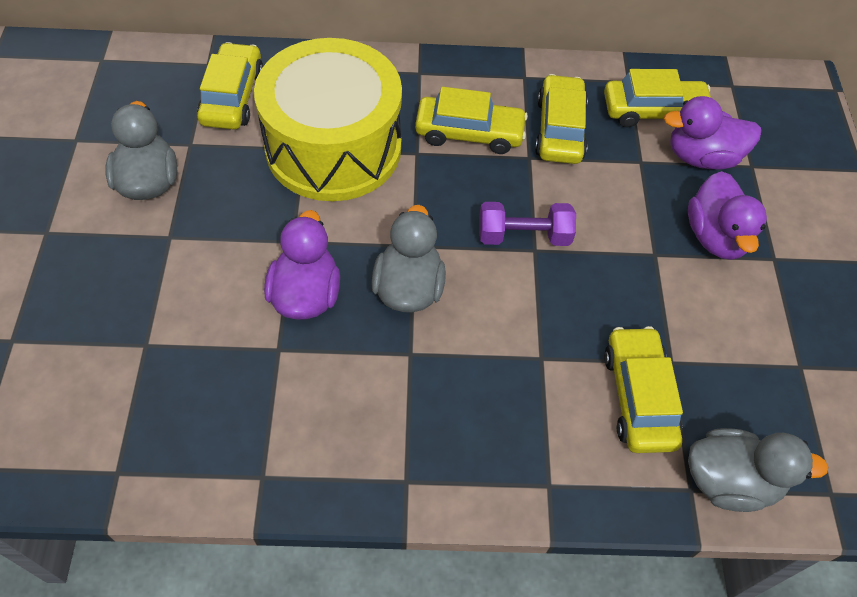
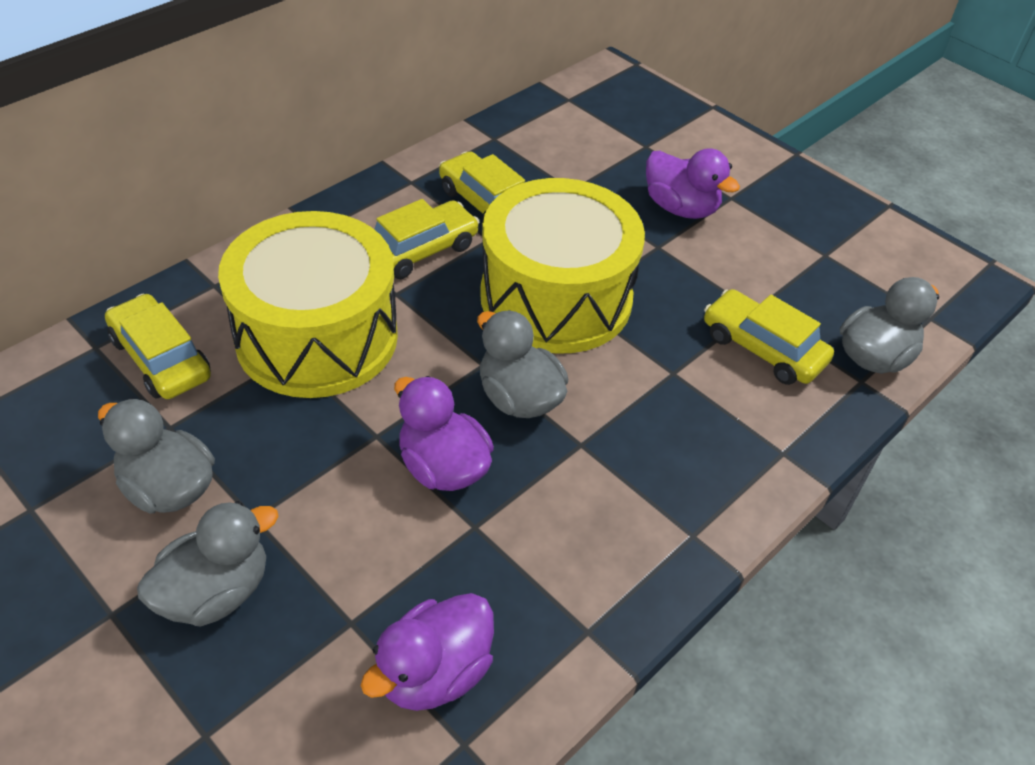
camera: 45 degrees left, 10 degrees down
(103, 264) = (215, 592): none -> grey duck
(523, 236) = (556, 298): purple dumbbell -> yellow drum
(654, 111) = (537, 149): yellow car -> none
(701, 157) = (608, 160): purple duck -> purple duck (434, 672)

